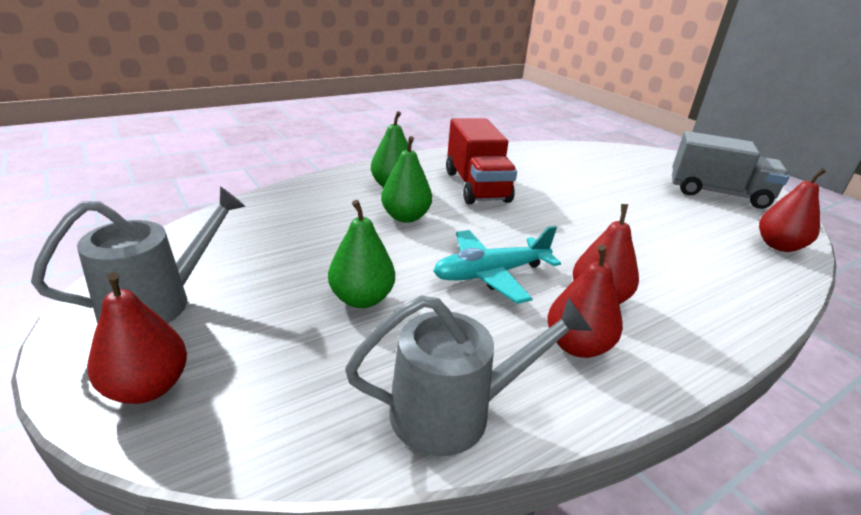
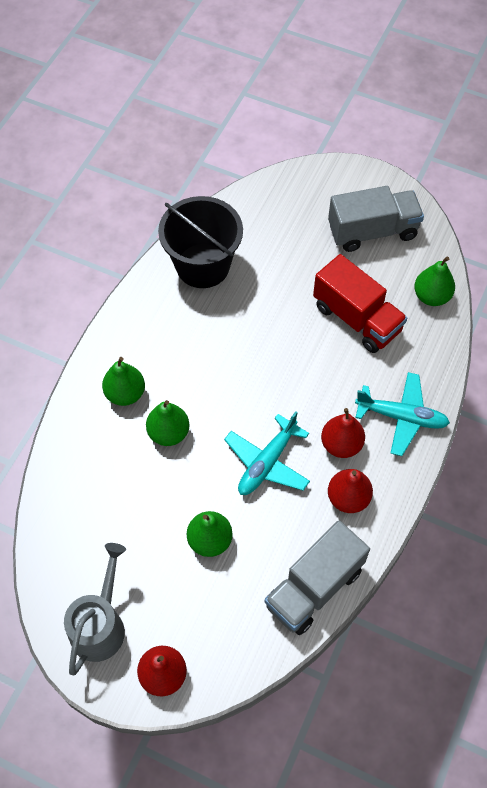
camera: 30 degrees left, 30 degrees up
(454, 411) = (314, 587): grey watering can -> grey truck
(476, 186) = (188, 349): red truck -> red truck (356, 318)
(531, 159) = (203, 266): none -> black bucket
(700, 311) = (401, 417): none -> turquoise plane
(778, 246) = (431, 296): red pear -> green pear

